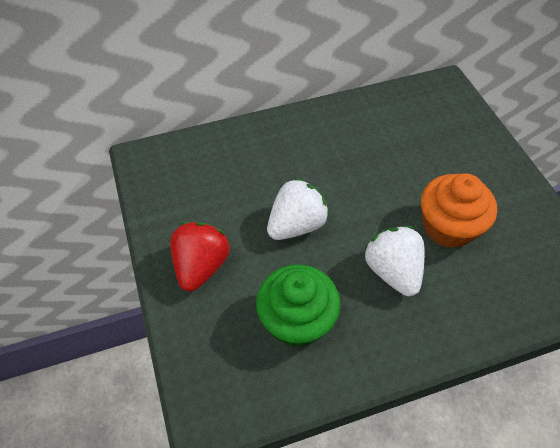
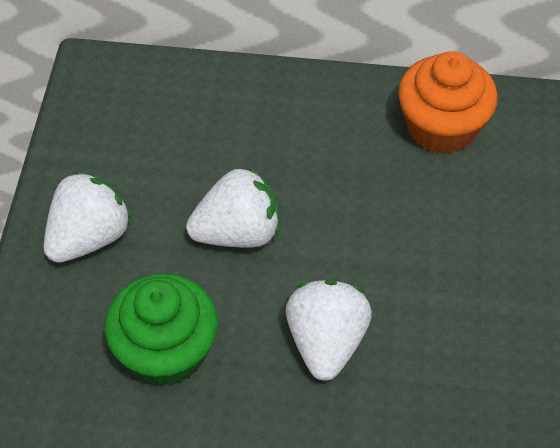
camera: 25 degrees right, 0 degrees up
(201, 266) = (89, 237): red strawberry -> white strawberry
(448, 227) = (442, 315): orange cupcake -> orange cupcake (441, 127)

